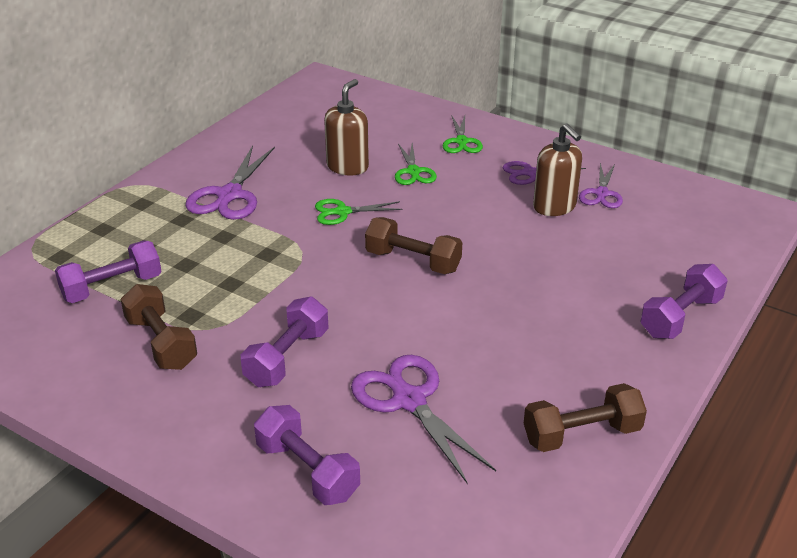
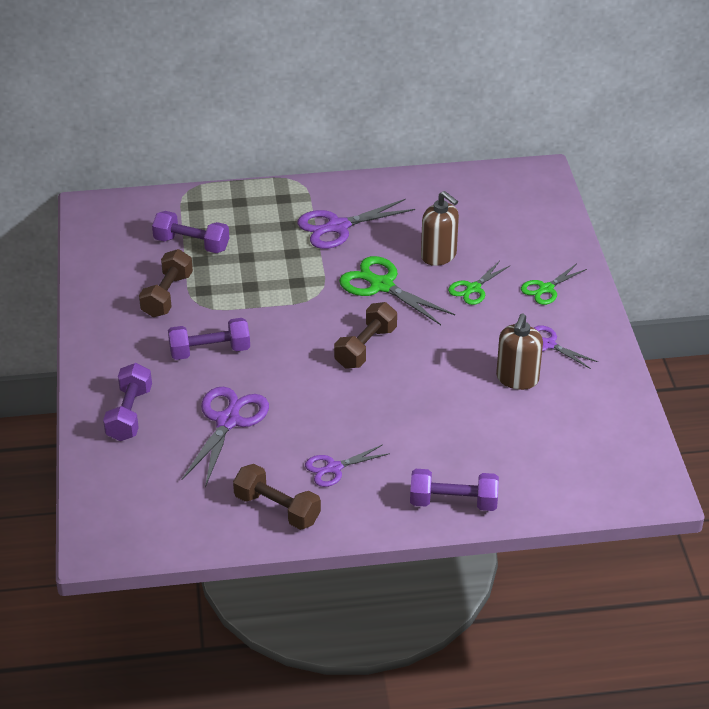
camera: 50 degrees right, 5 degrees up
(342, 212) = (381, 285): green scissors -> green scissors, size x1.64
(347, 167) = (439, 255): brown soap dispenser -> brown soap dispenser turned 60 degrees clockwise
(413, 261) = (366, 347): brown dumbbell -> brown dumbbell turned 45 degrees clockwise
(601, 193) = (567, 394): purple scissors -> purple scissors (334, 468)

